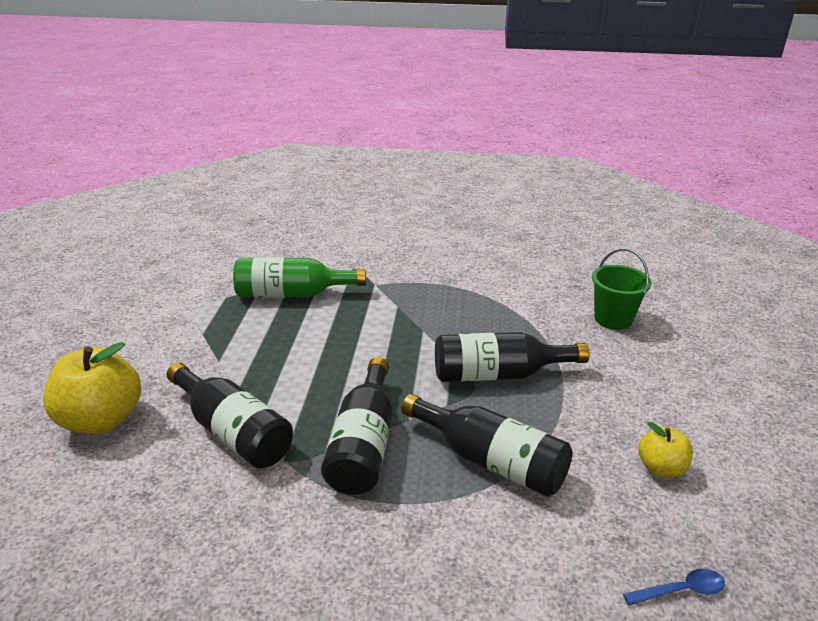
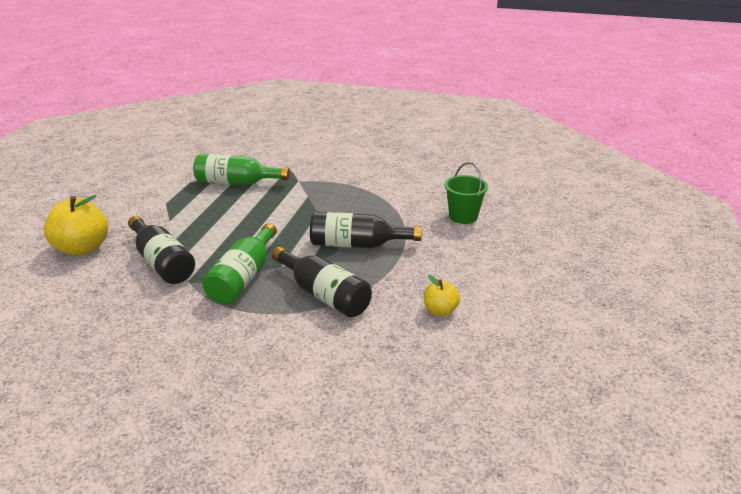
camera: 10 degrees right, 0 degrees up
(364, 444) = (244, 277): black bottle -> green bottle
(680, 590) = (410, 377): blue spoon -> none

